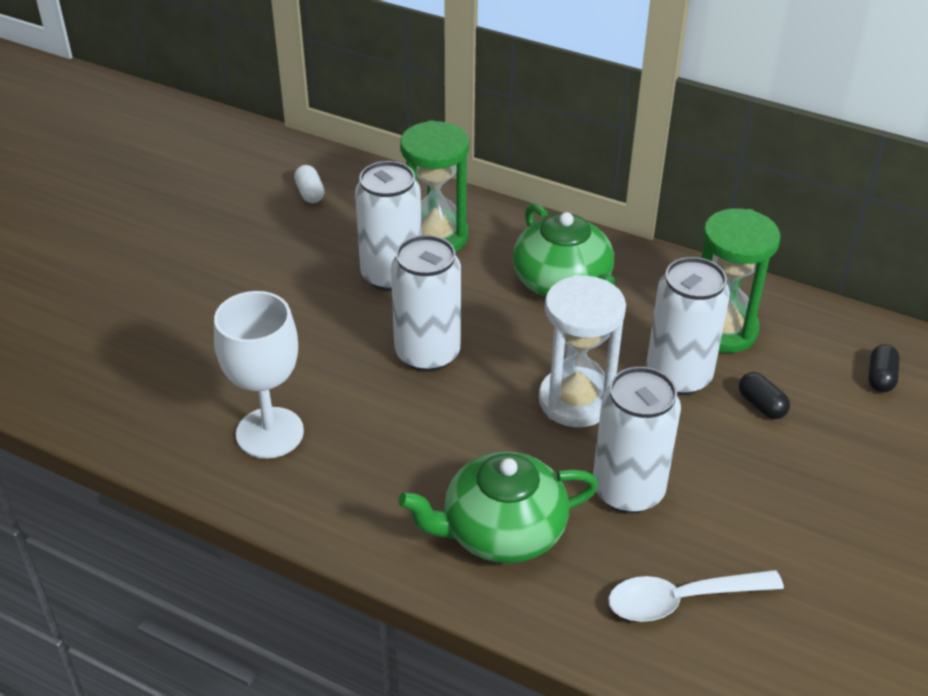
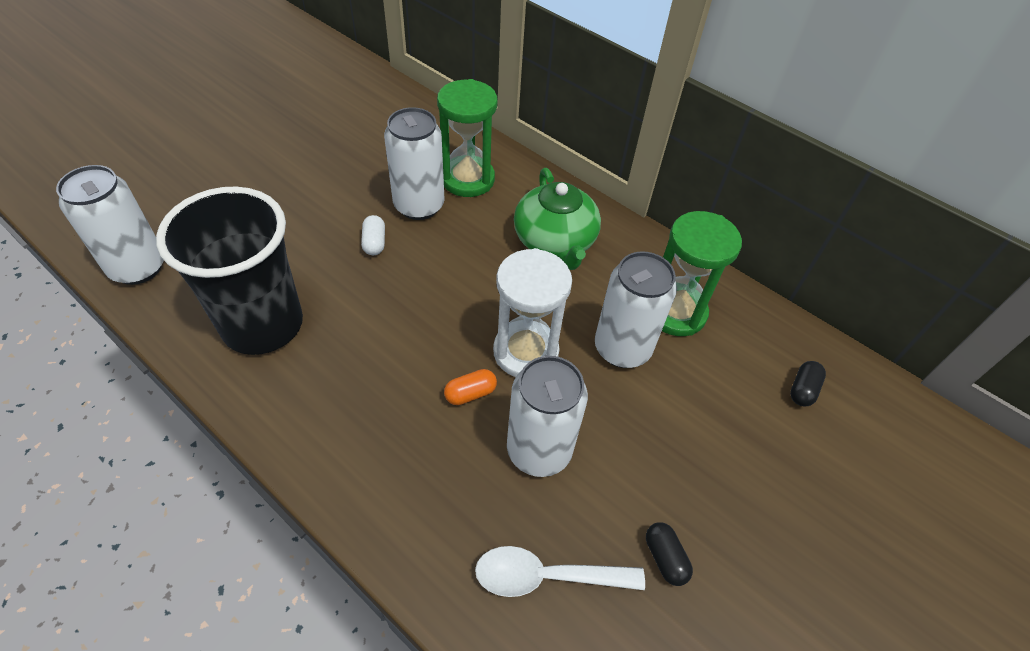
camera: 10 degrees right, 10 degrees up
(270, 433) = (263, 325): white goblet -> black cup
(310, 193) = (385, 123): white capsule -> white capsule (374, 243)
(427, 353) = (419, 281): white can -> white can (138, 267)
(501, 531) = (414, 464): green teapot -> none
(533, 453) = (470, 393): none -> orange capsule
(761, 405) = (686, 392): black capsule -> black capsule (665, 558)

